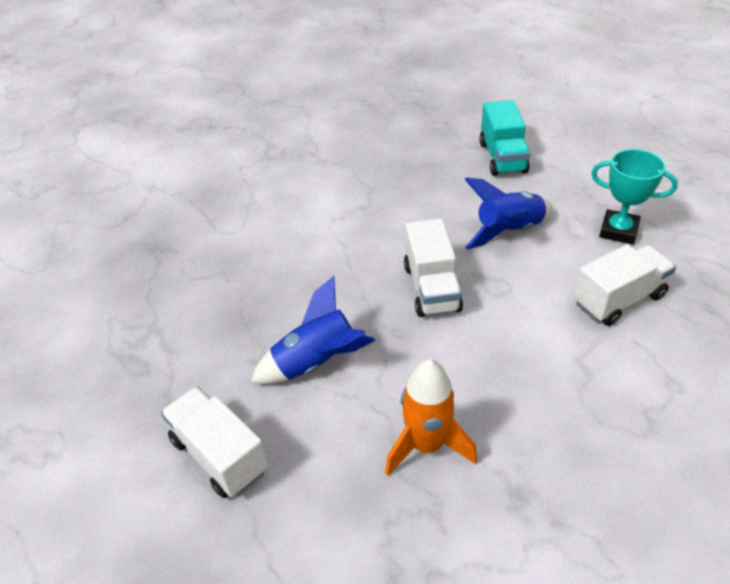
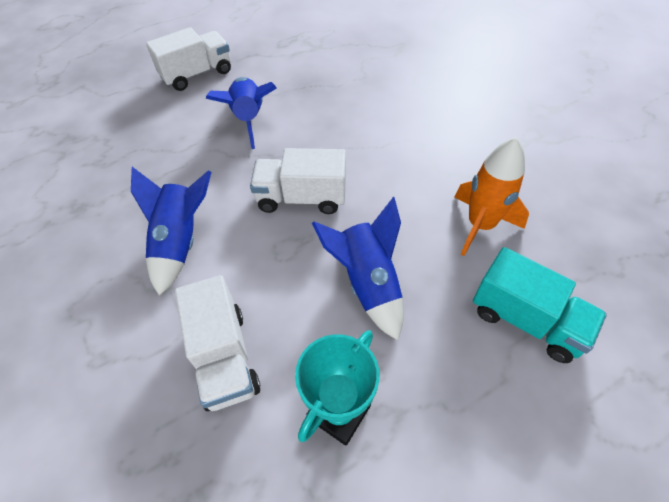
camera: 100 degrees right, 10 degrees up
(426, 445) = (147, 166): orange rocket -> orange rocket (480, 225)
(502, 157) = (526, 320): turquoise truck -> turquoise truck turned 150 degrees counterclockwise
(524, 368) = (180, 242): none -> blue rocket

